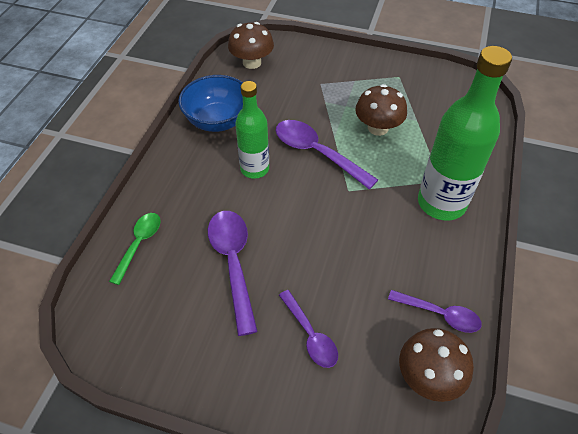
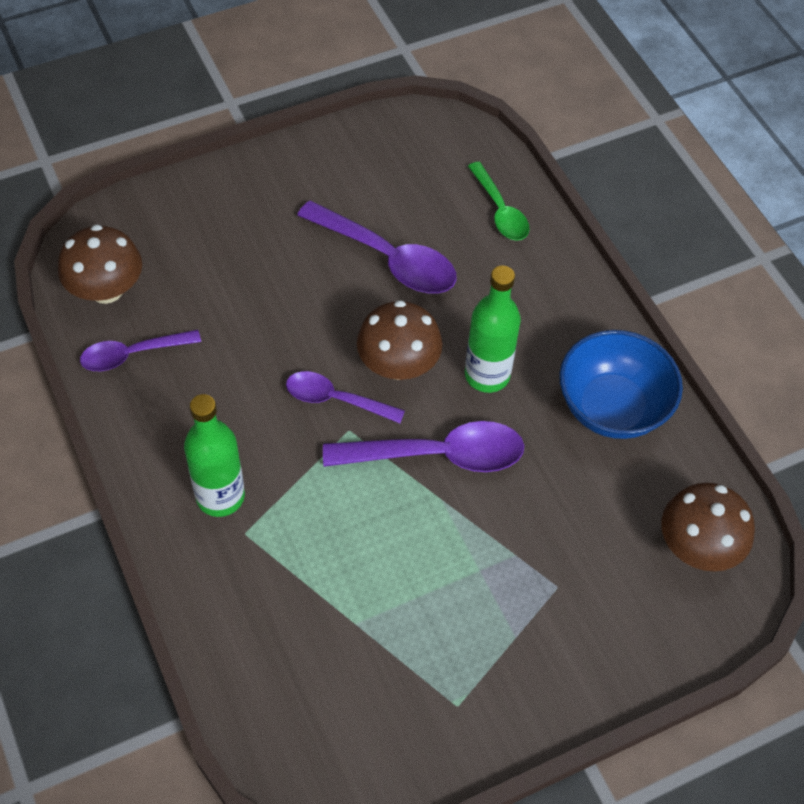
camera: 135 degrees right, 5 degrees up
(310, 335) = (246, 249): purple spoon -> purple spoon (336, 399)
(378, 128) = (398, 562): brown mushroom -> brown mushroom (398, 365)
(441, 203) = (220, 496): green bottle -> green bottle, size x0.62

